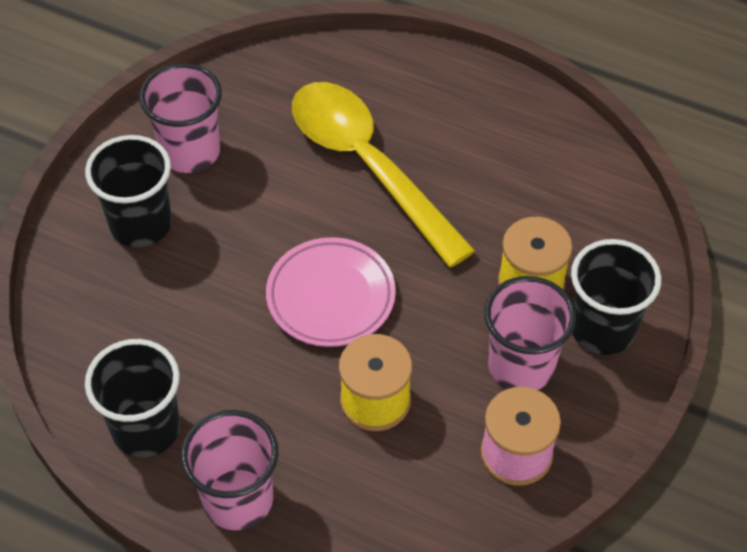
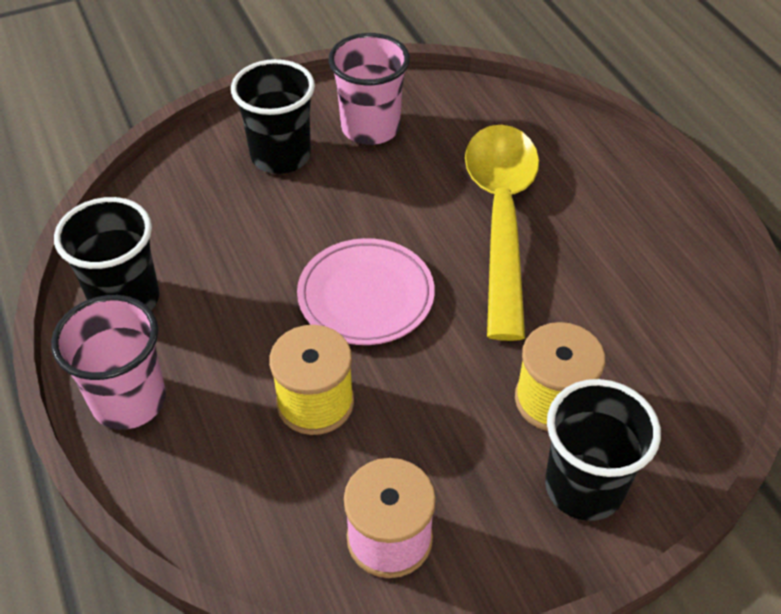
camera: 40 degrees right, 5 degrees down
(521, 366) = (471, 464): pink cup -> none

